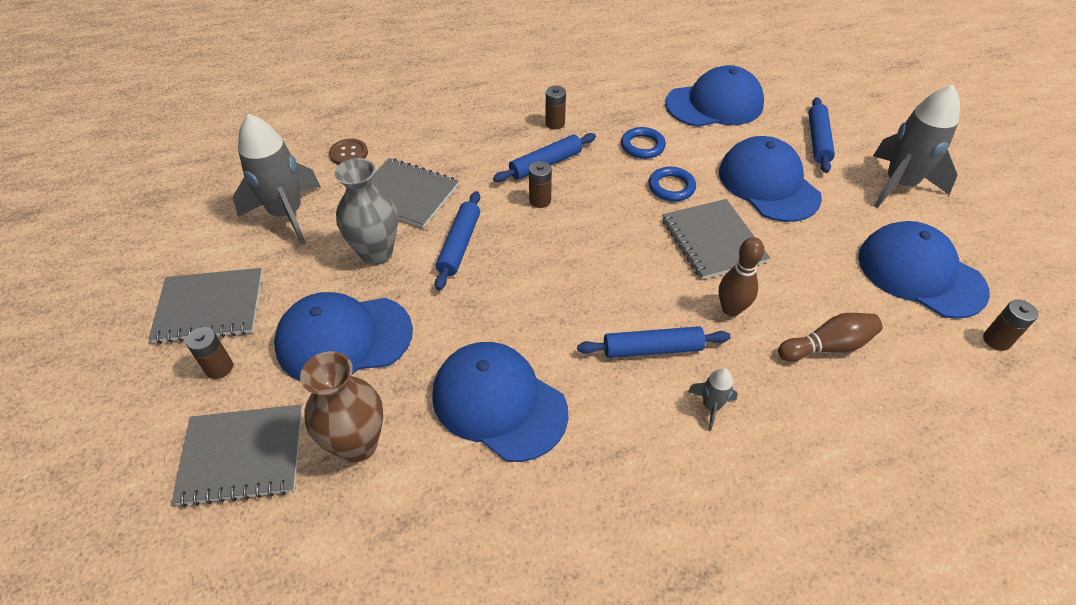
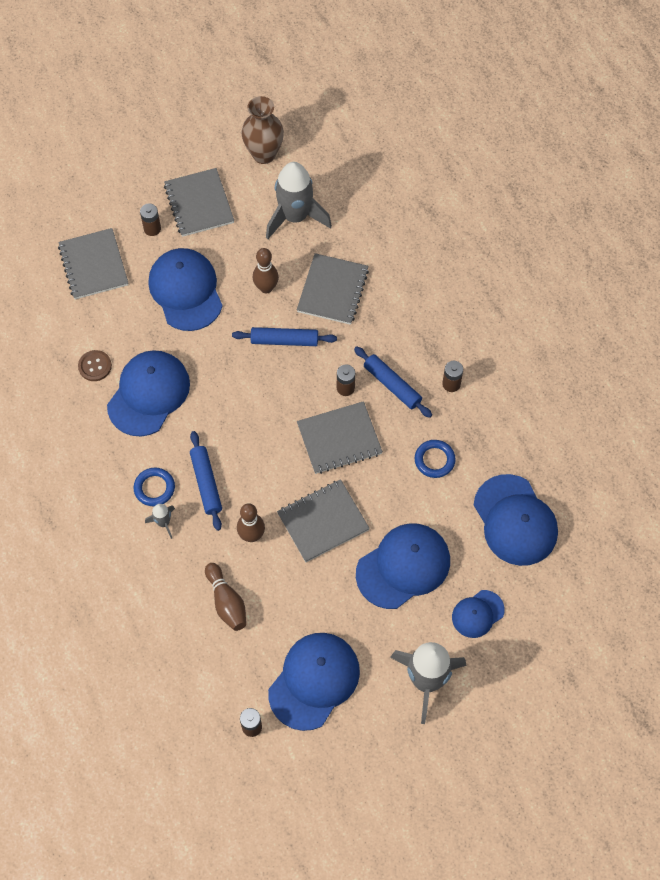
camera: 80 degrees right, 15 degrees up
(349, 153) = (374, 235): brown button -> brown button (95, 366)
(357, 444) = (108, 322): brown vase -> brown vase (264, 154)
(376, 253) = (266, 288): grey vase -> brown bowling pin
(606, 214) = (339, 439): none -> grey notebook
(671, 187) = (383, 487): blue ring -> blue ring (154, 488)
(818, 140) = (477, 614): blue rolling pin -> blue cap

